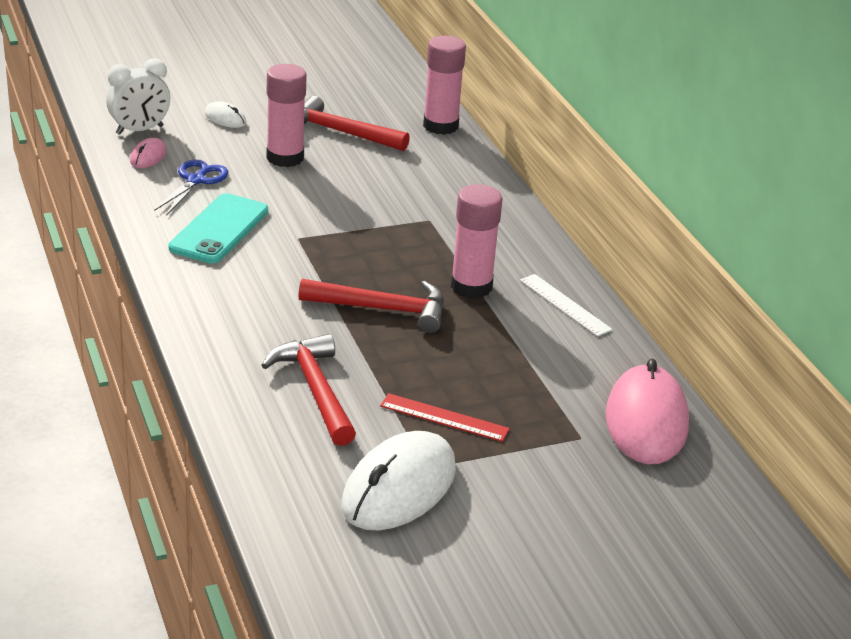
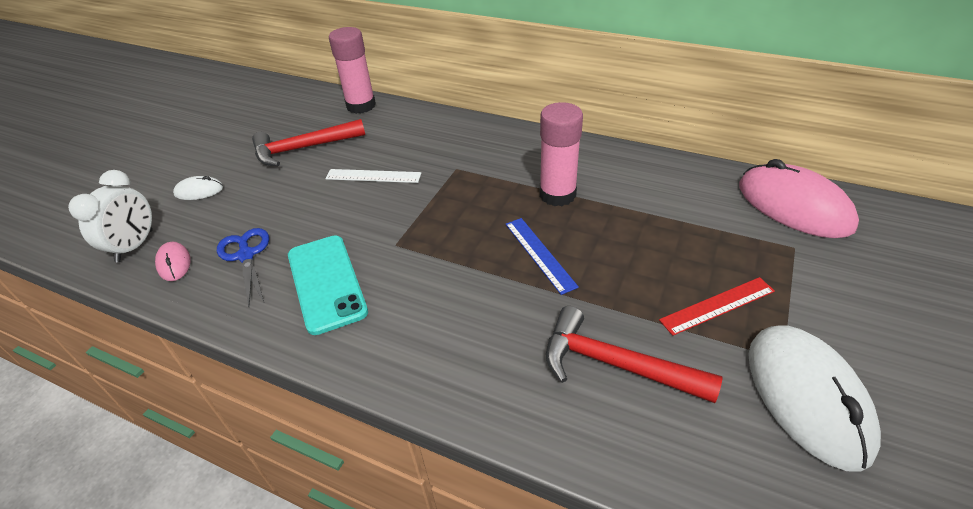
camera: 40 degrees left, 10 degrees up
(285, 158) = (291, 191): pink glue stick -> none
(383, 309) = (540, 254): red hammer -> blue ruler
(565, 304) = (622, 166): white ruler -> white ruler (373, 176)

